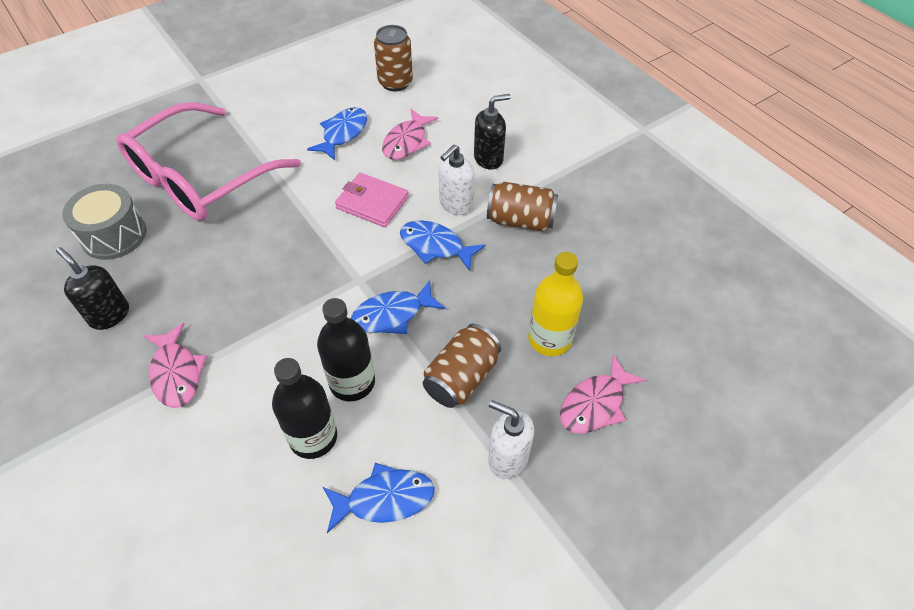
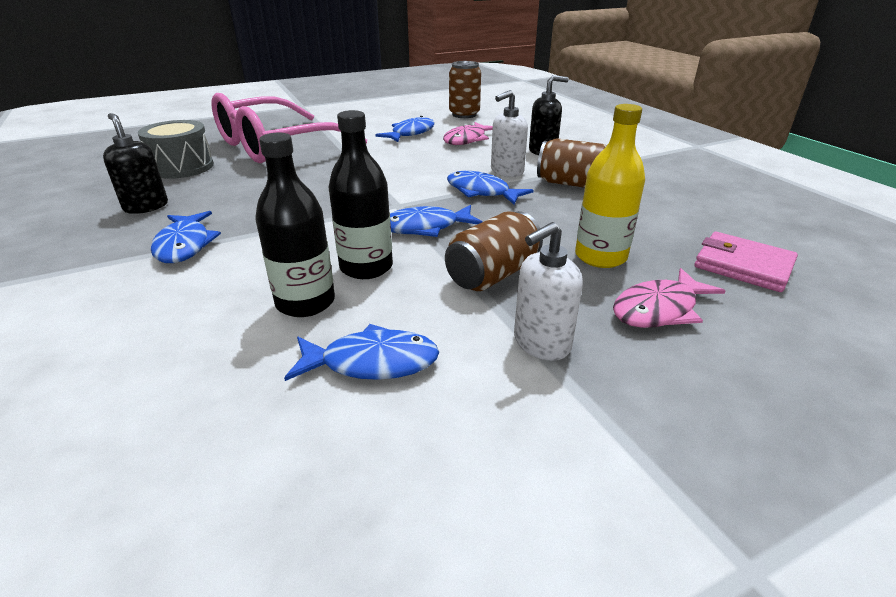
camera: 10 degrees right, 20 degrees down
(176, 373) = (184, 245): pink fish -> blue fish
(372, 202) = (425, 166): pink wallet -> pink wallet (743, 266)
(507, 458) = (541, 343): white soap dispenser -> white soap dispenser turned 75 degrees counterclockwise

